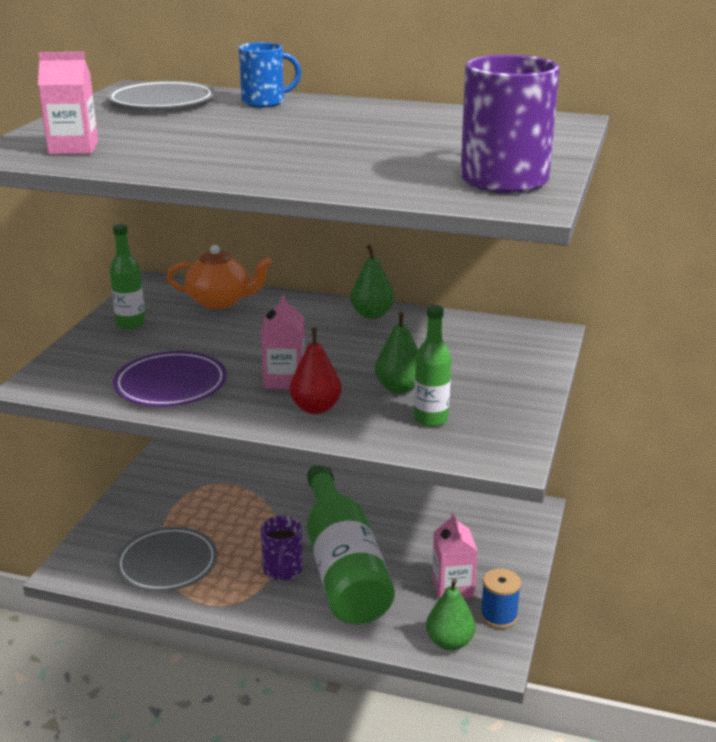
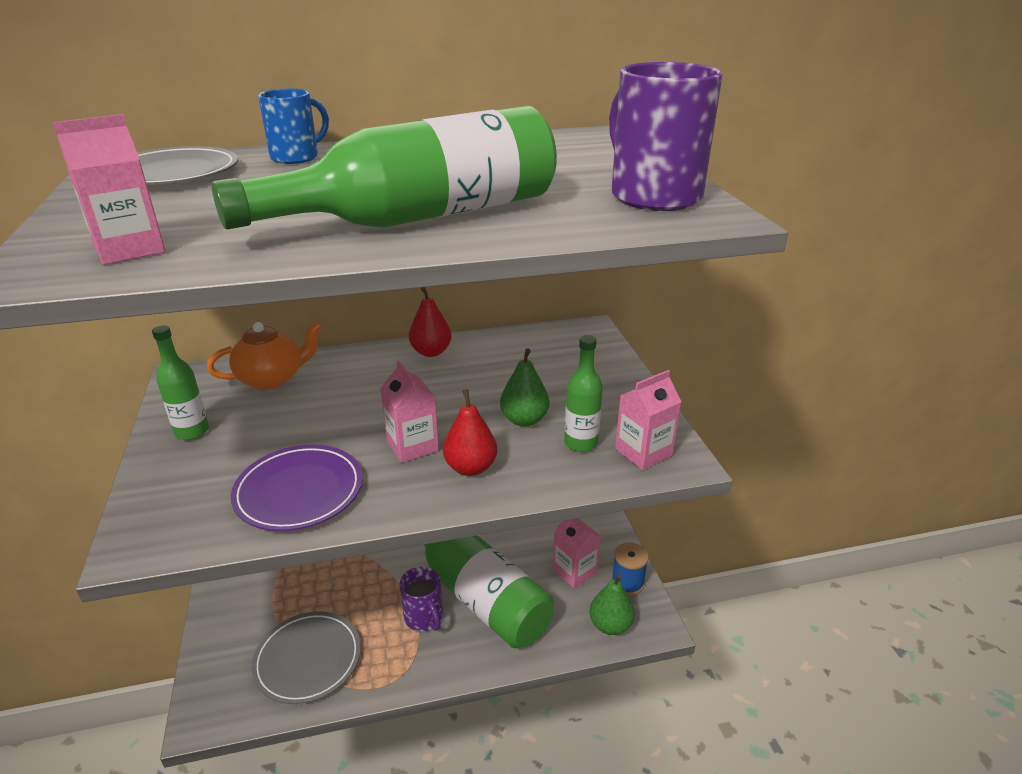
camera: 30 degrees left, 5 degrees up
(287, 161) = (420, 217): none -> green bottle
(372, 314) = (431, 352): green pear -> red pear
(481, 442) = (643, 452): none -> pink carton

